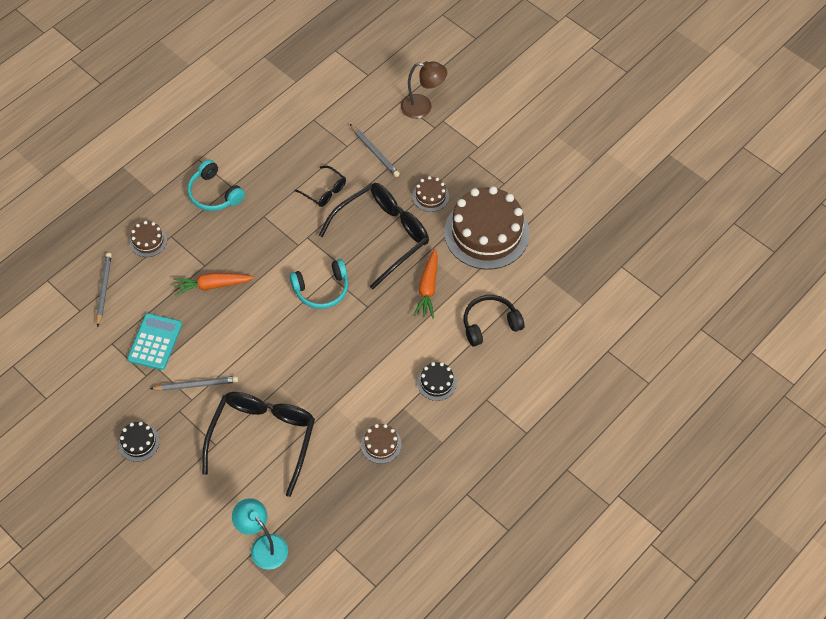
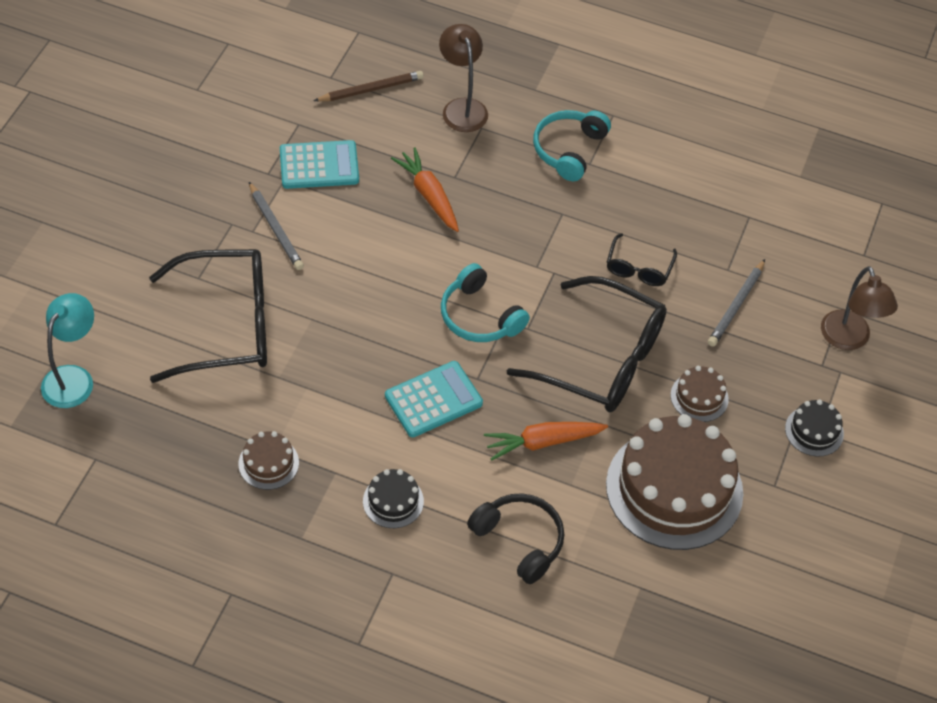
camera: 65 degrees right, 5 degrees down
(104, 289) = (371, 89): grey pencil -> brown pencil
(139, 442) = (171, 199): black cake -> black cake (814, 431)
(148, 241) = (462, 107): brown cake -> brown lamp
(373, 336) = (433, 400): none -> turquoise calculator

